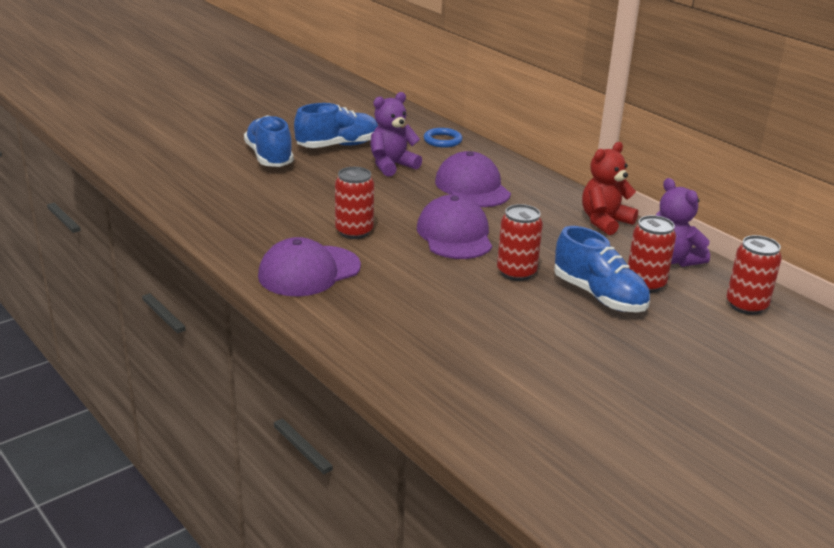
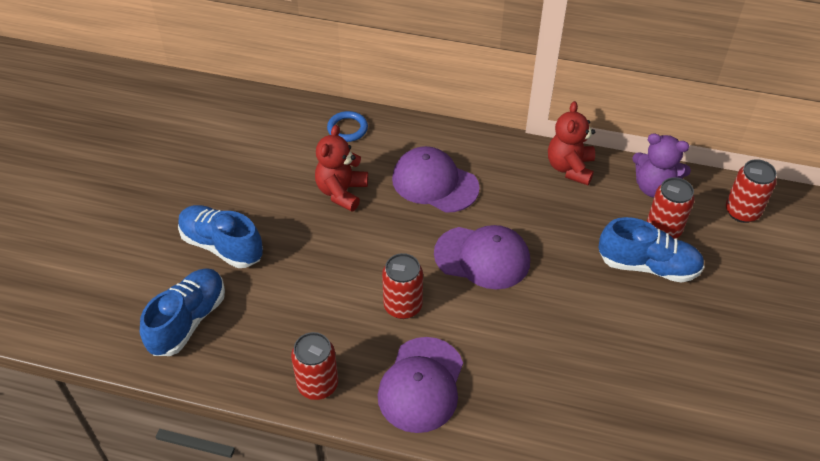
camera: 35 degrees left, 20 degrees up
(338, 146) = (266, 190): blue shoe -> blue shoe (188, 321)
(392, 166) = (341, 192): purple teddy bear -> red teddy bear
(455, 235) = (482, 257): purple cap -> purple cap turned 150 degrees clockwise
(516, 272) = (570, 276): red can -> red can (318, 385)

